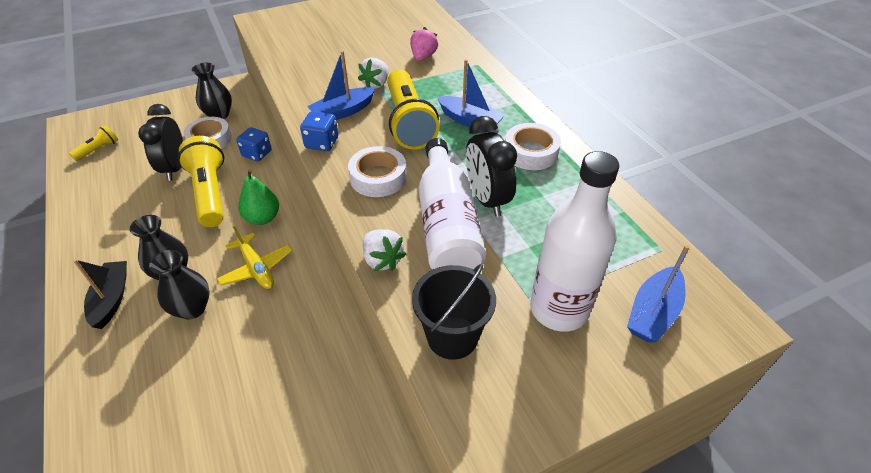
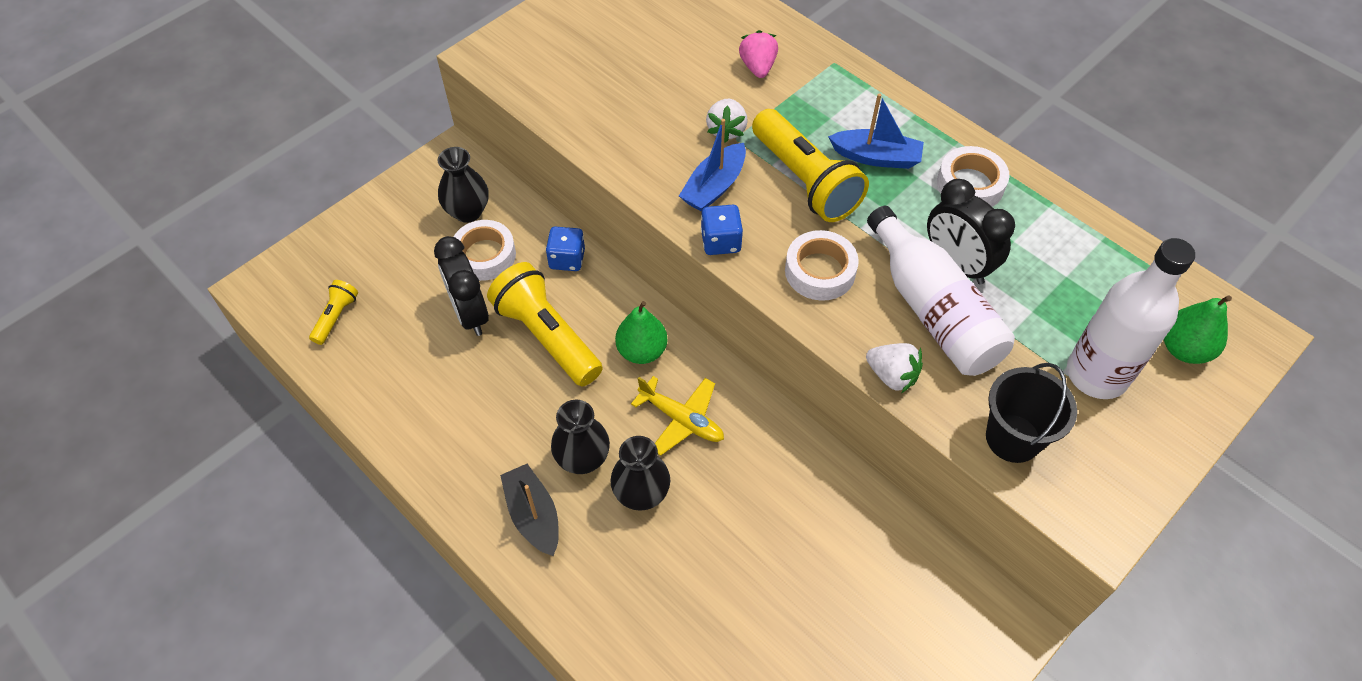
camera: 20 degrees left, 10 degrees up
(653, 312) = (1184, 349): blue boat -> green pear

